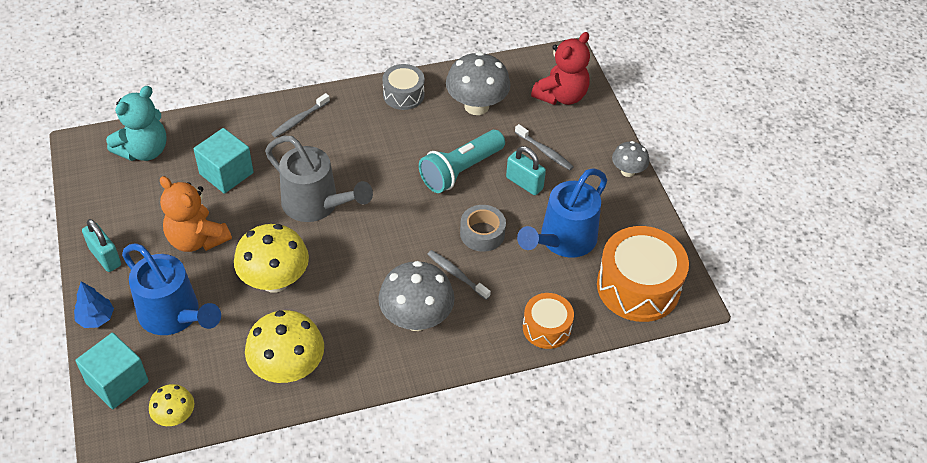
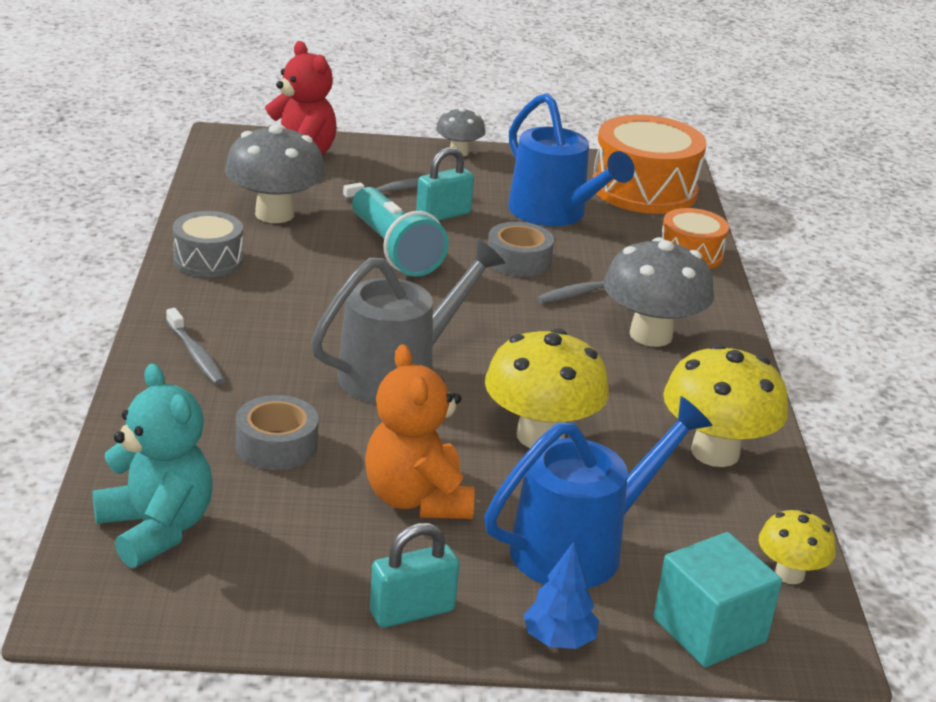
camera: 75 degrees left, 20 degrees down
(197, 239) = (417, 499): orange teddy bear -> orange teddy bear turned 105 degrees clockwise
(226, 173) = (276, 445): turquoise cube -> grey tape

